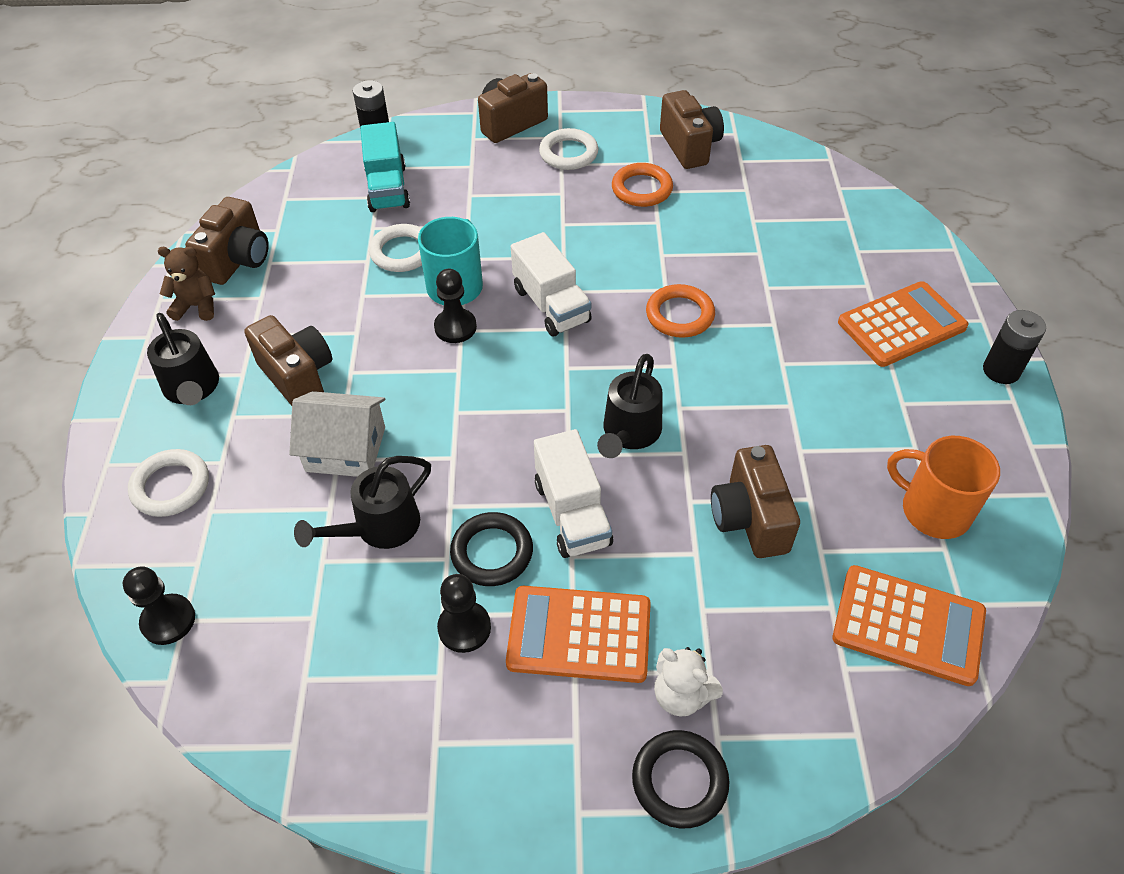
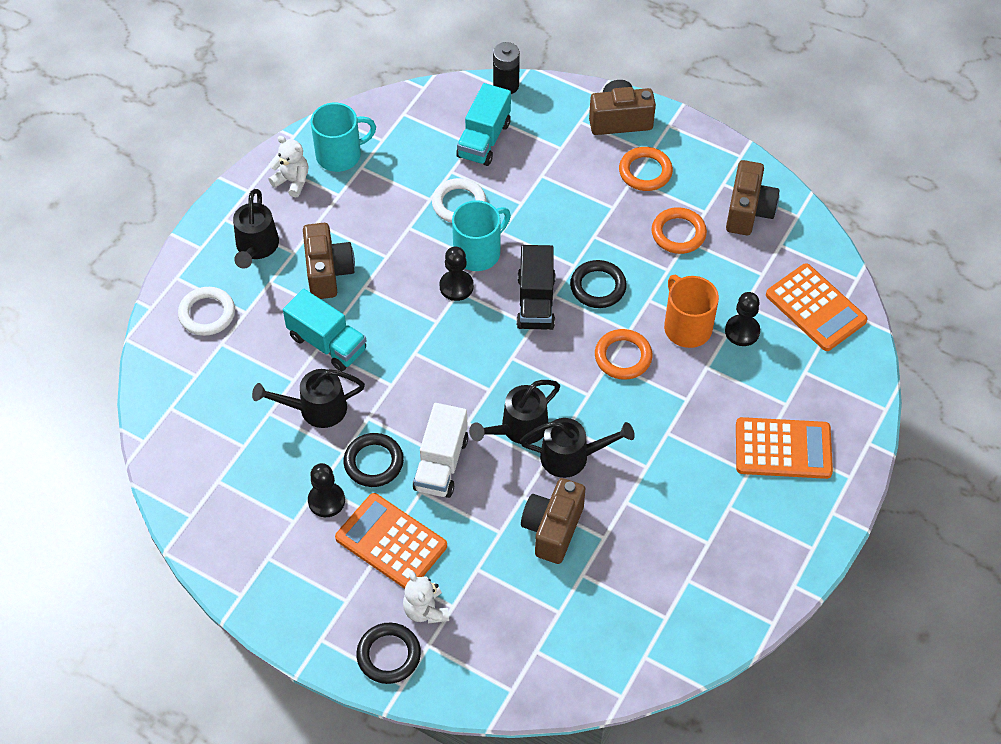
camera: 30 degrees right, 5 degrees up
(168, 620) = (162, 403): black pawn -> black pawn (742, 331)
(197, 306) = (292, 181): brown teddy bear -> white teddy bear
(238, 260) = (340, 155): brown camera -> turquoise mug
(345, 449) = (327, 343): white house -> turquoise truck
(551, 305) = (535, 302): white truck -> black truck
(568, 153) = (645, 172): white ring -> orange ring
(603, 265) = (598, 287): none -> black ring
(708, 433) = (572, 457): none -> black watering can
(908, 625) = (598, 649): orange calculator -> orange calculator (815, 308)
(933, 510) = (681, 590): orange mug -> orange mug (687, 327)
(1001, 370) = (825, 522): black battery -> none

